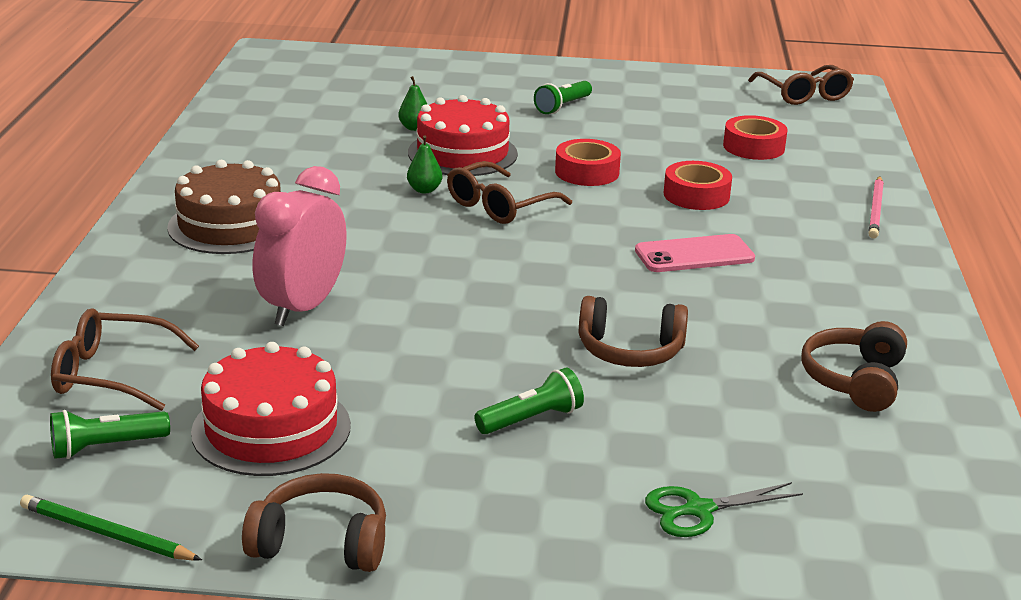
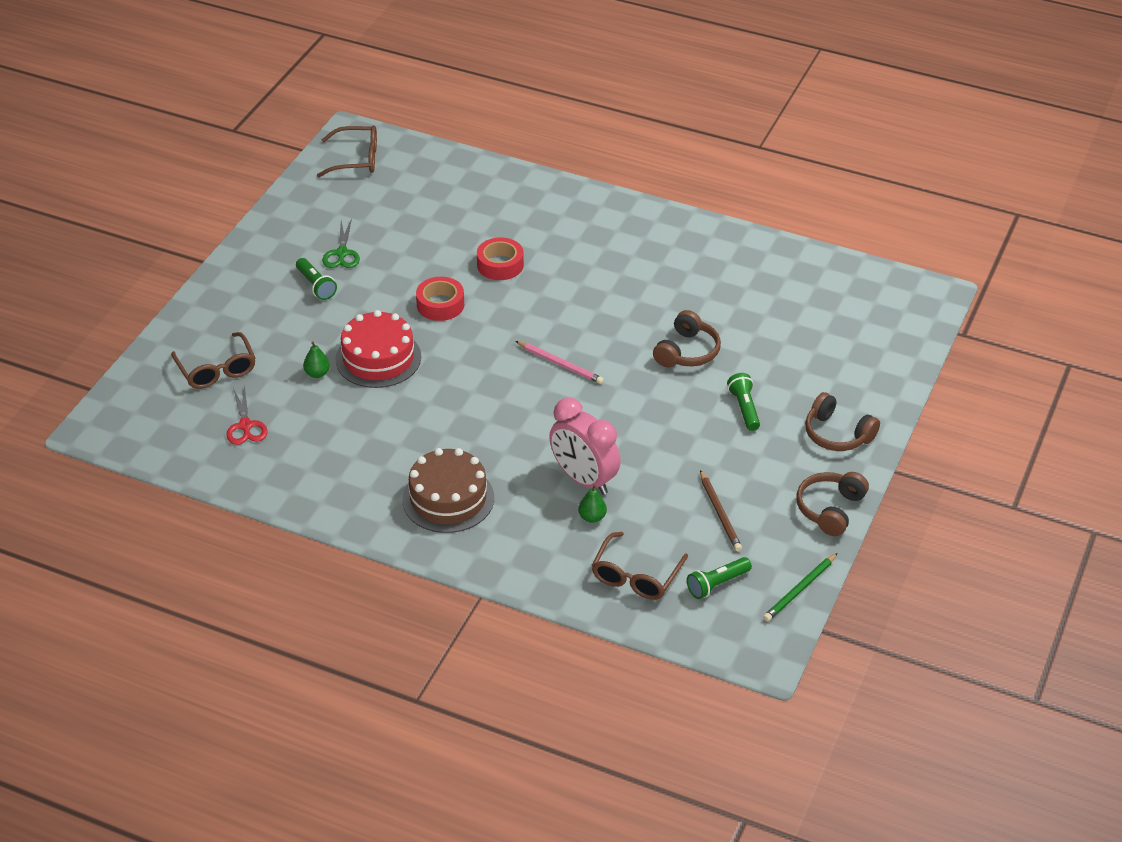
camera: 70 degrees left, 15 degrees up
(106, 447) = (717, 584): green flashlight -> green flashlight turned 60 degrees clockwise
(271, 428) = (720, 513): red cake -> brown pencil
(308, 108) = (245, 426): none -> red scissors
(424, 190) = (433, 391): green pear -> green pear (592, 517)
(499, 206) = (475, 360): brown glasses -> brown glasses (217, 370)
(694, 255) = (583, 291): pink phone -> none
(698, 510) = (842, 370): green scissors -> green scissors (342, 253)
(753, 147) = (436, 214): red tape -> none
(854, 380) = (747, 277): brown headphones -> brown headphones (837, 434)
(876, 210) = (555, 195): pink pencil -> pink pencil (560, 364)

